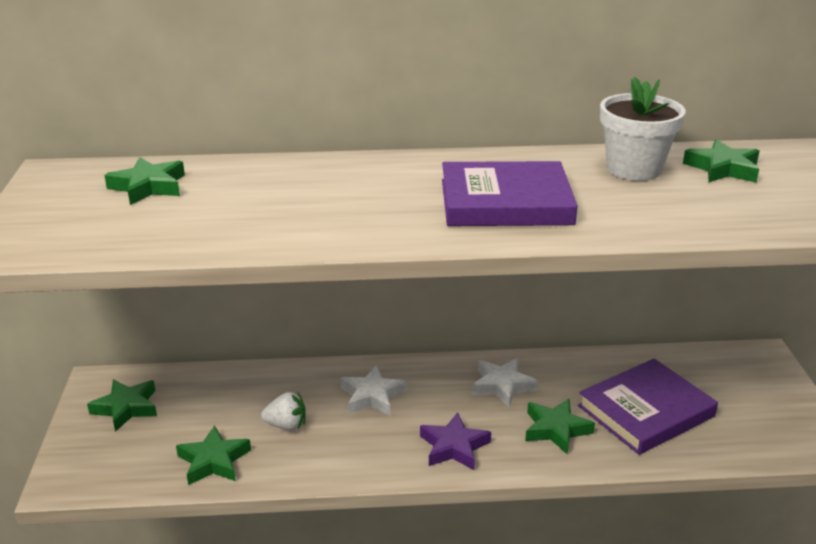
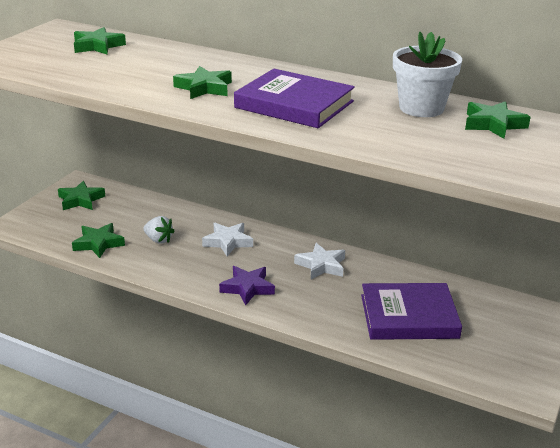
camera: 30 degrees right, 0 degrees up
(556, 429) = (328, 303): green star -> green star (204, 88)

